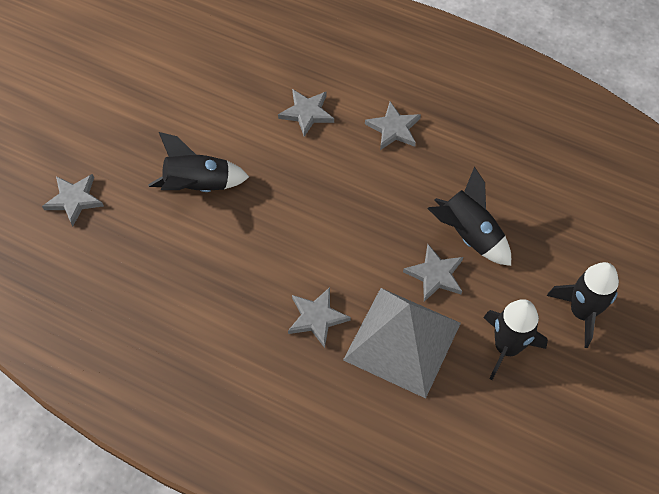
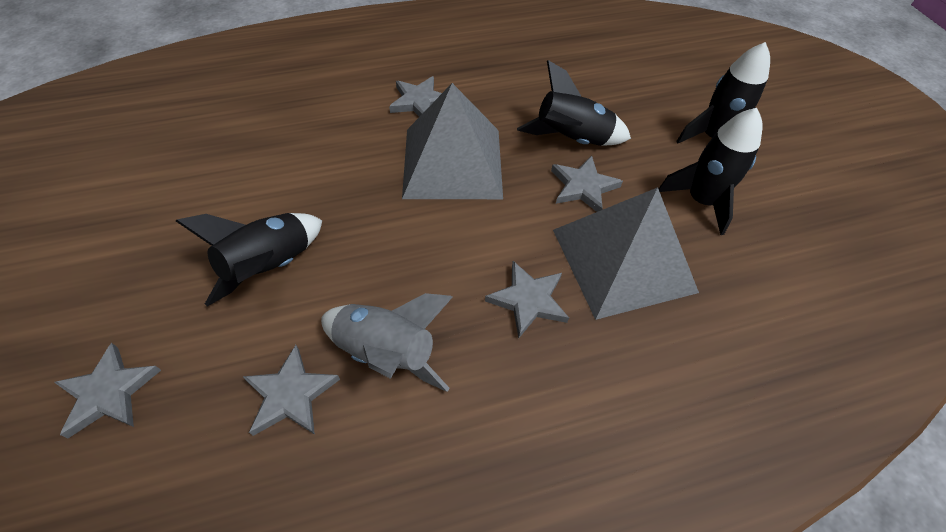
camera: 45 degrees left, 5 degrees down
(213, 284) = (387, 353): none -> grey rocket
(307, 113) = (325, 134): grey star -> grey star (290, 394)
(367, 193) = (453, 162): none -> grey pyramid

